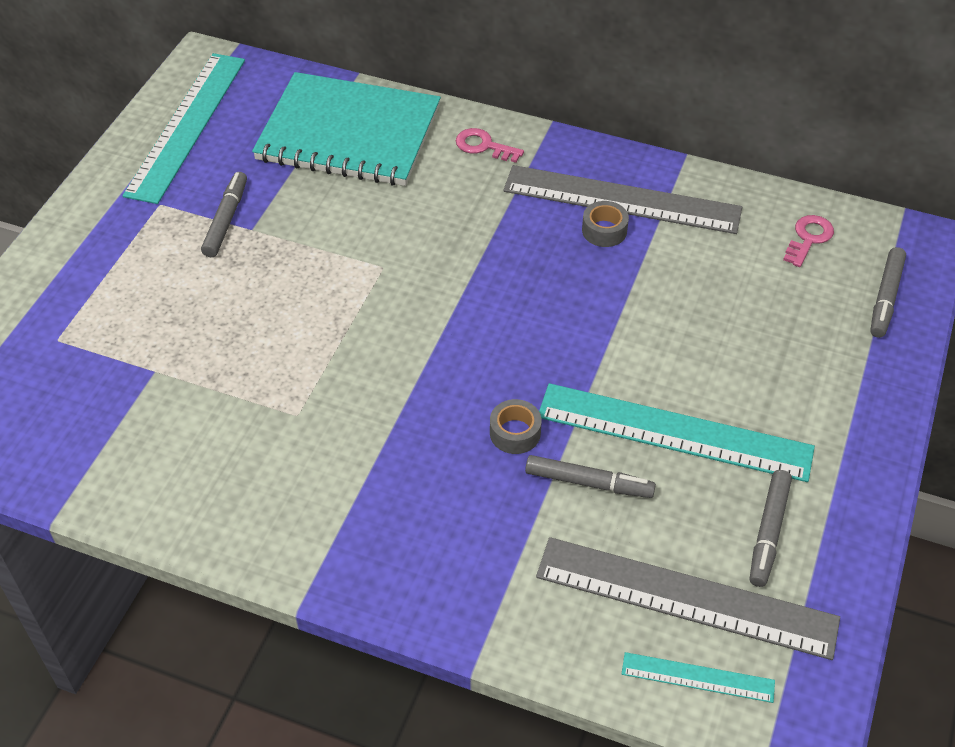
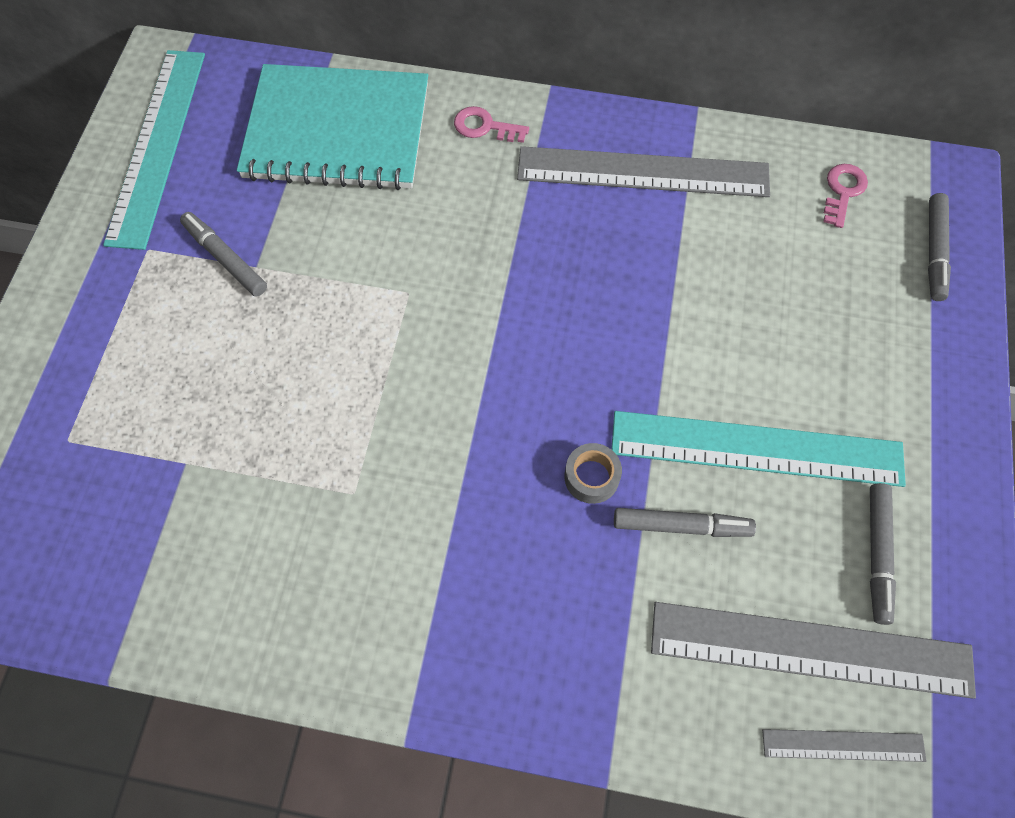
camera: 10 degrees left, 15 degrees up
(226, 220) = (225, 258): grey marker -> grey marker turned 45 degrees counterclockwise
(604, 230) = (632, 213): grey tape -> none
(697, 678) = (843, 745): turquoise ruler -> grey ruler

